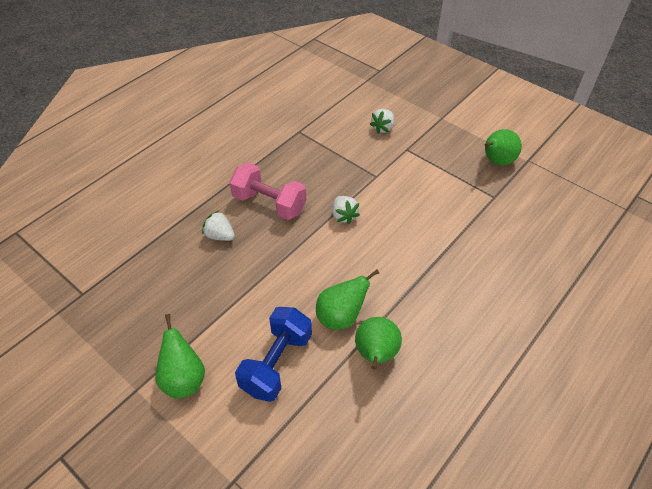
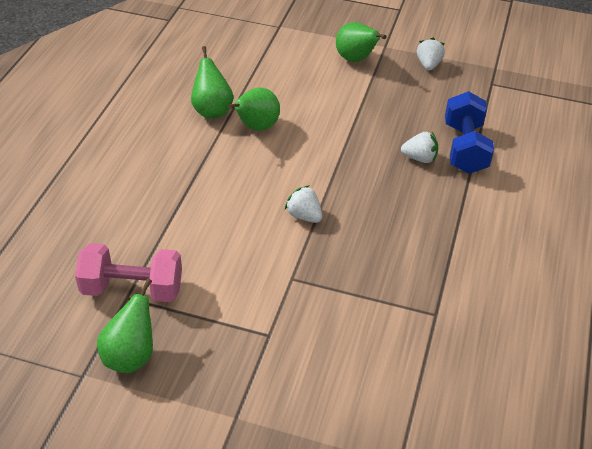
camera: 155 degrees right, 5 degrees down
(269, 204) = (396, 204): pink dumbbell -> pink dumbbell (132, 289)
(276, 363) = (291, 85): blue dumbbell -> blue dumbbell (464, 148)
(383, 128) = (320, 361): white strawberry -> white strawberry (428, 65)

